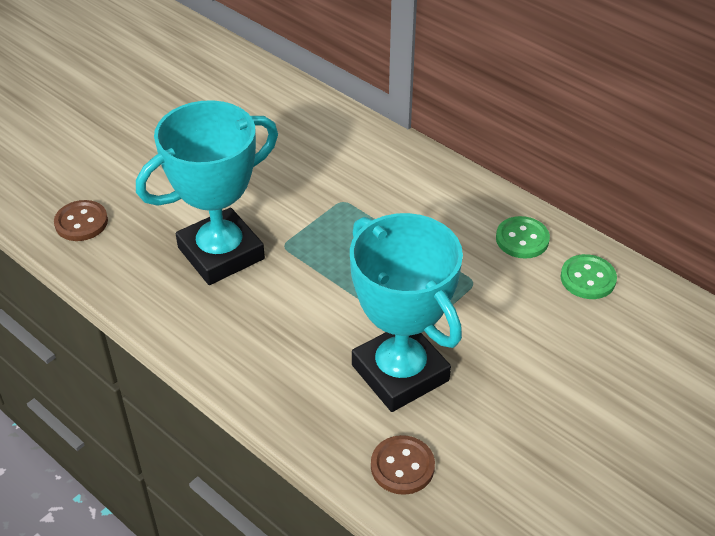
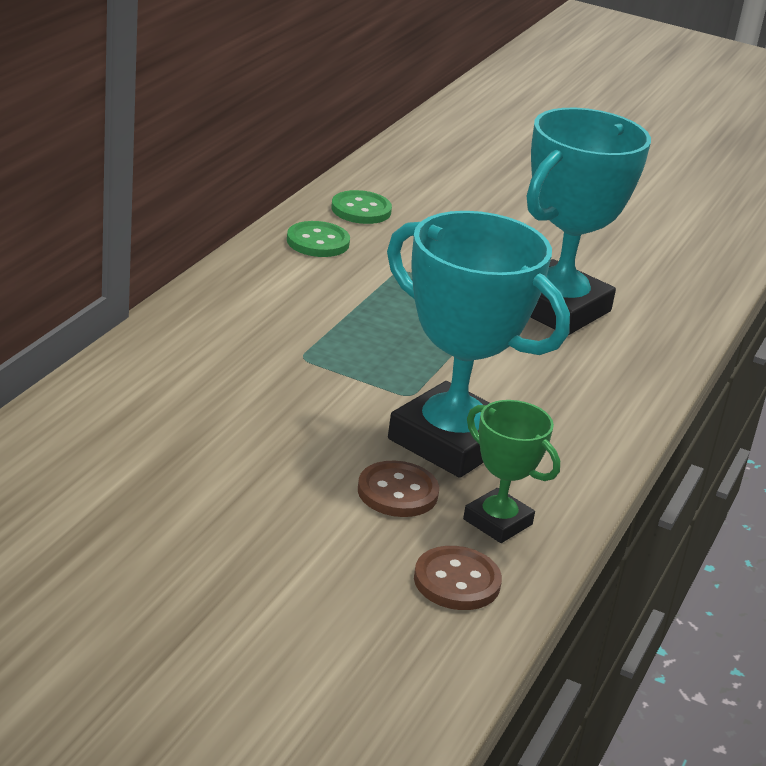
camera: 110 degrees left, 15 degrees down
(127, 254) = (497, 522): none -> green trophy
(402, 466) = (667, 304): brown button -> brown button (397, 492)

